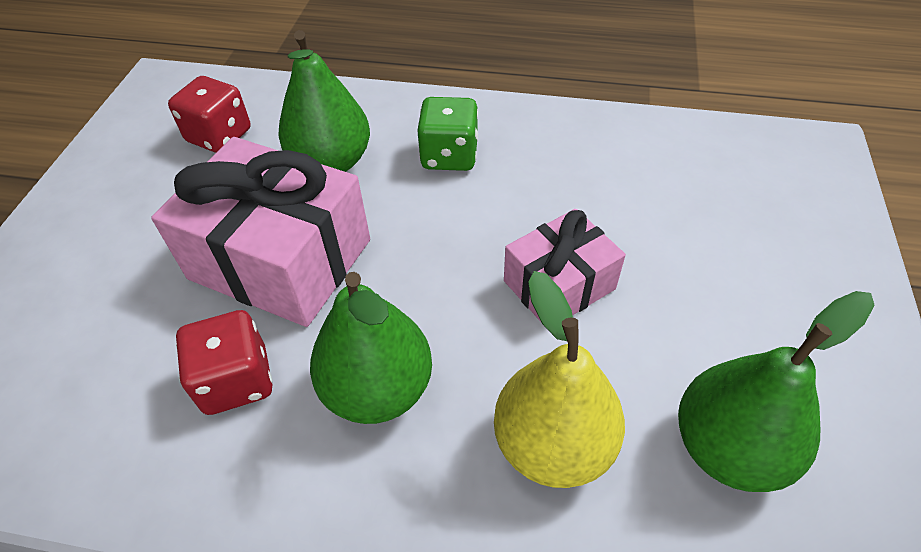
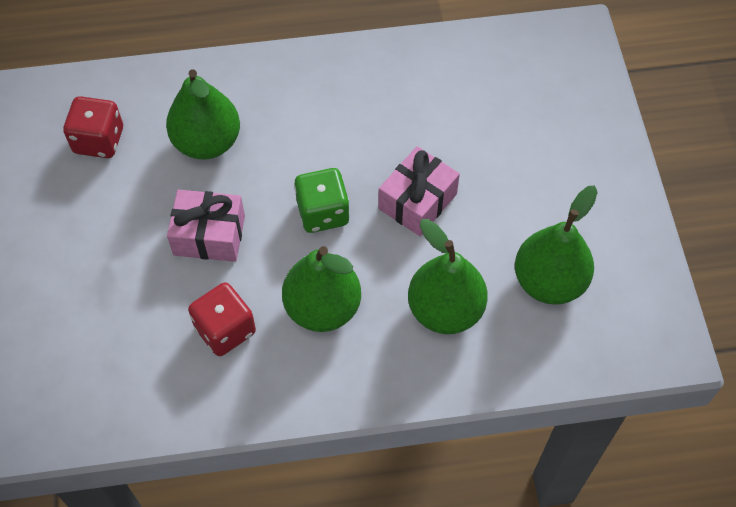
camera: 20 degrees left, 10 degrees up
(280, 259) = (209, 235): pink gift -> pink gift, size x0.59
(449, 156) = (299, 112): green dice -> green dice (323, 212)
(553, 444) = (445, 310): yellow pear -> green pear

